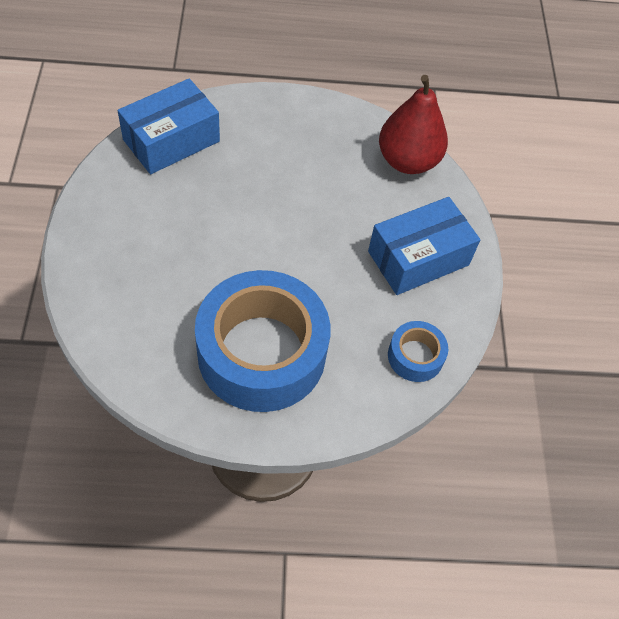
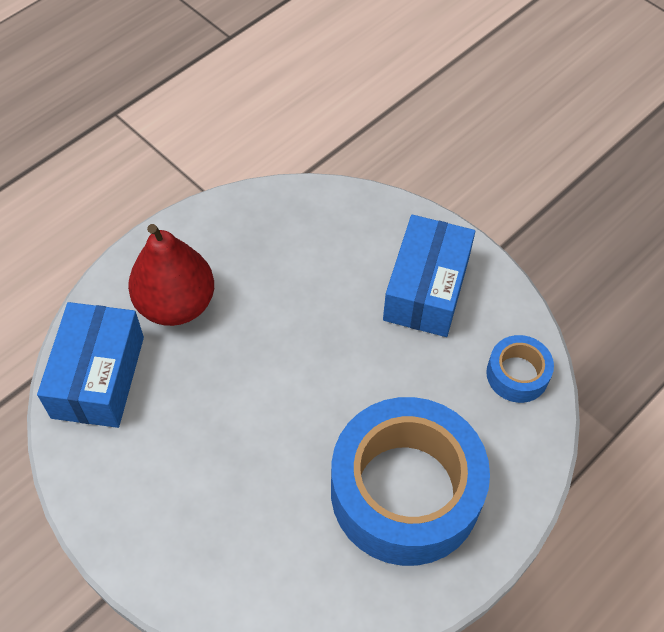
camera: 40 degrees left, 0 degrees up
(407, 161) = (321, 210): red pear -> red pear (176, 304)

